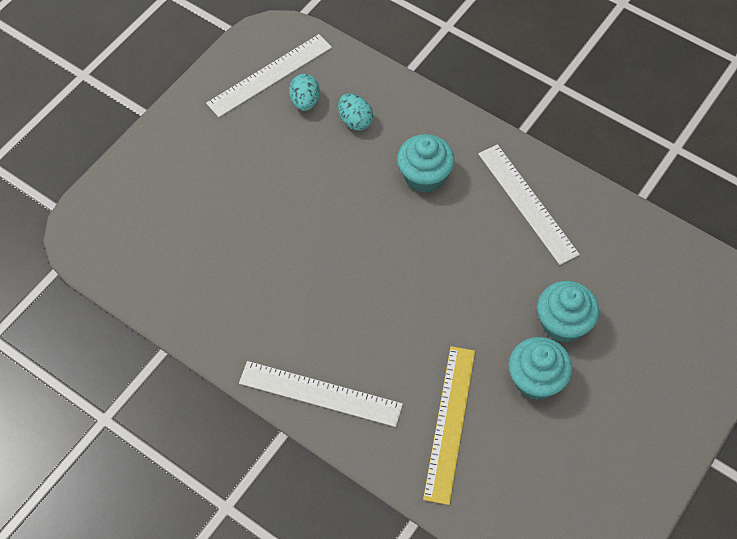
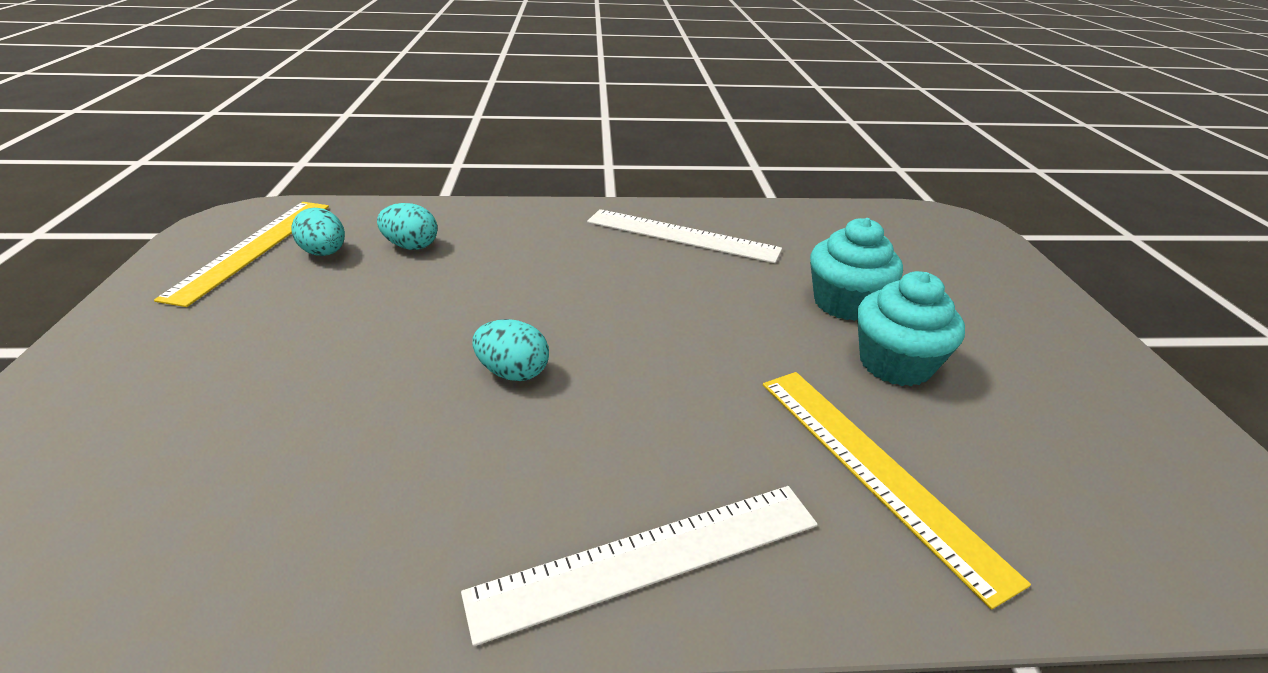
camera: 40 degrees left, 25 degrees down
(270, 75) = (252, 248): white ruler -> yellow ruler
(339, 262) = (513, 372): none -> turquoise egg
(424, 176) = (545, 256): turquoise cupcake -> none

